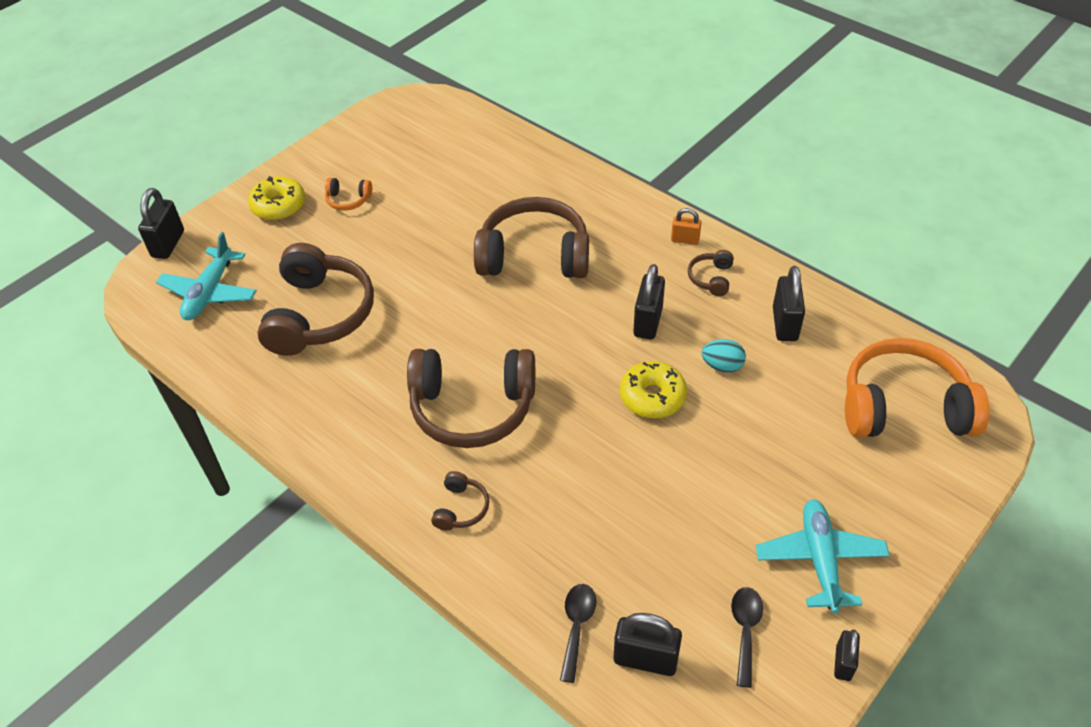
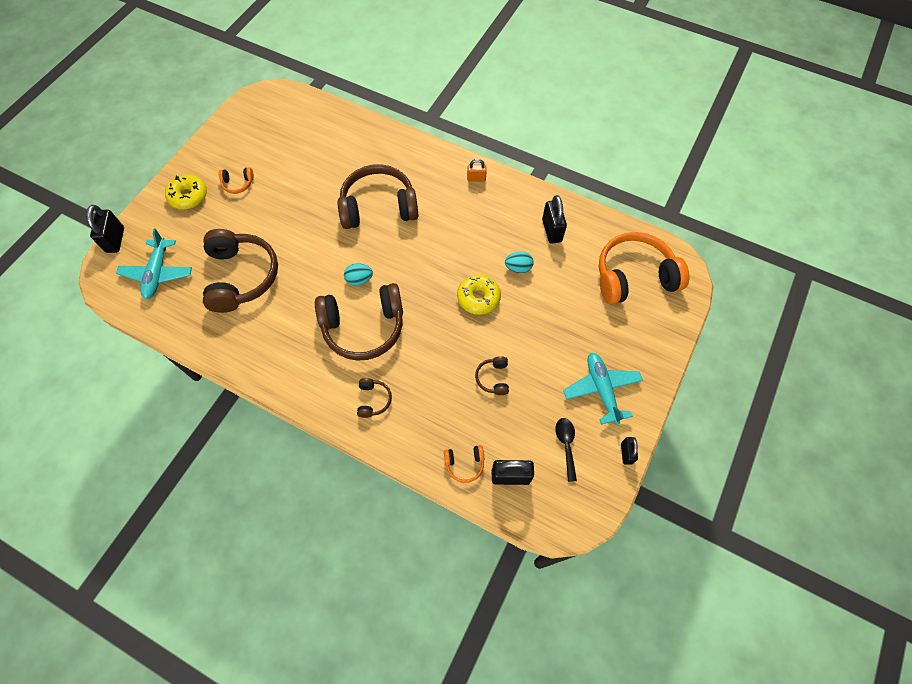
camera: 15 degrees left, 15 degrees up
(482, 344) = (359, 279): none -> turquoise egg
(577, 626) = (464, 464): black spoon -> orange headphones
(648, 322) = (464, 244): black padlock -> none
(711, 278) = (499, 205): brown headphones -> brown headphones (493, 378)

